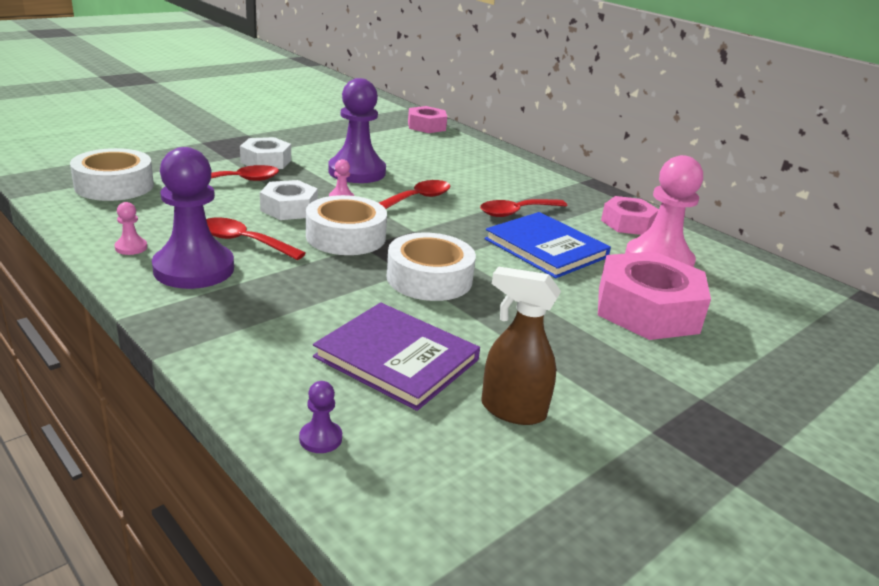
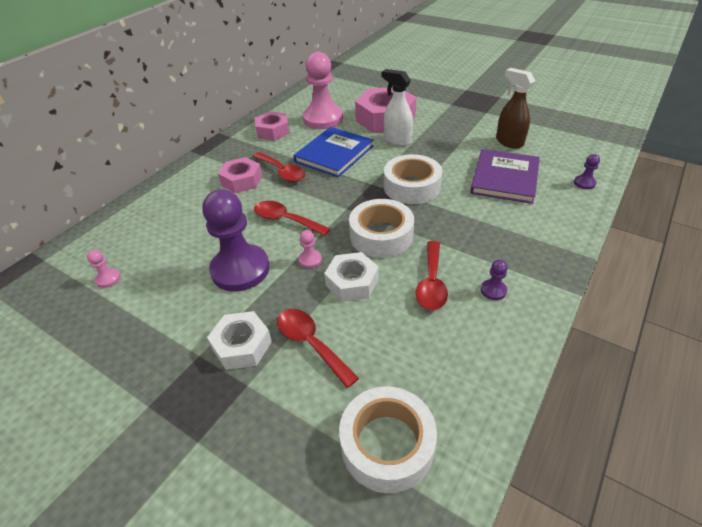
camera: 100 degrees left, 15 degrees up
(131, 247) = (496, 344): pink pawn -> pink pawn (108, 279)
(194, 269) = (493, 290): purple pawn -> purple pawn, size x0.40
(426, 126) = (71, 260): pink nut -> pink nut (242, 180)
(512, 410) = (509, 142): brown spray bottle -> brown spray bottle turned 135 degrees clockwise
(566, 301) = (397, 140): none -> white spray bottle

